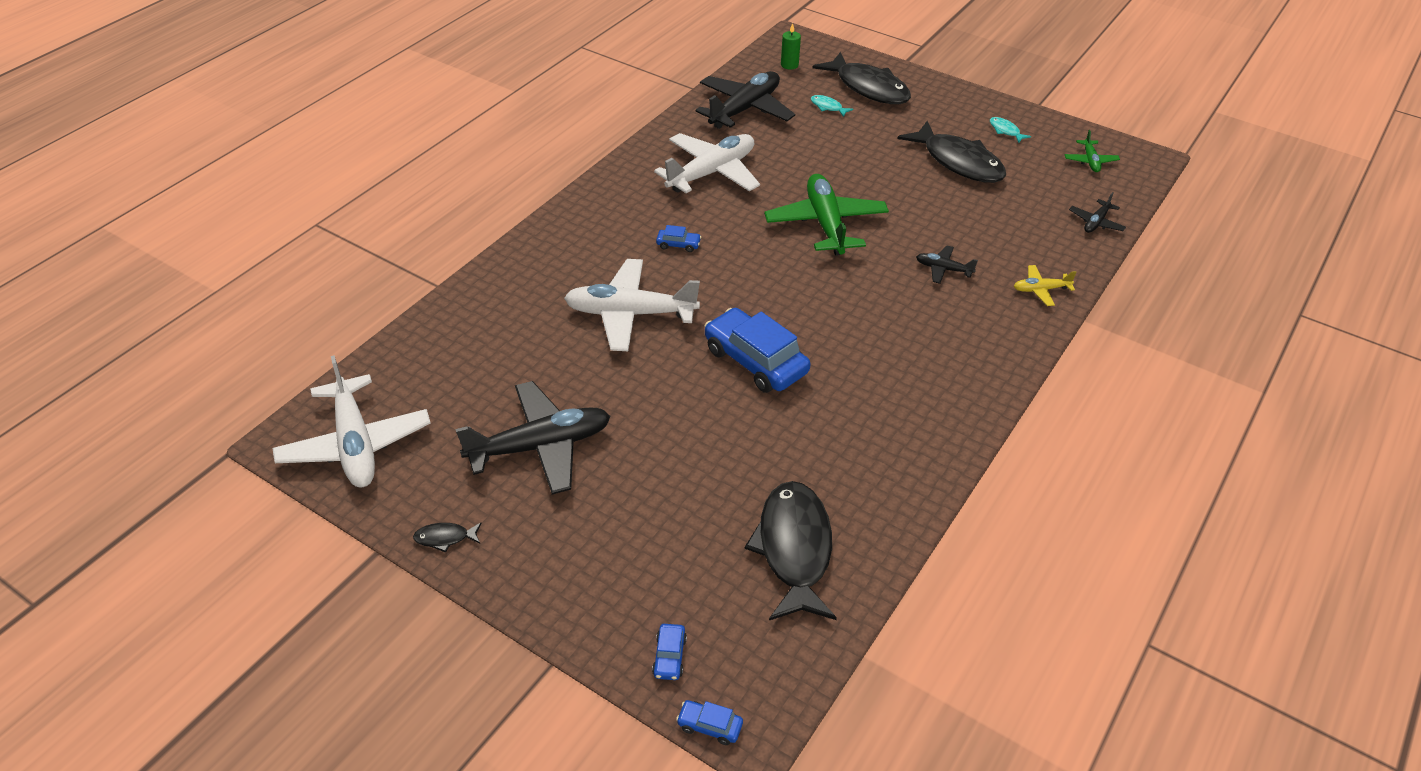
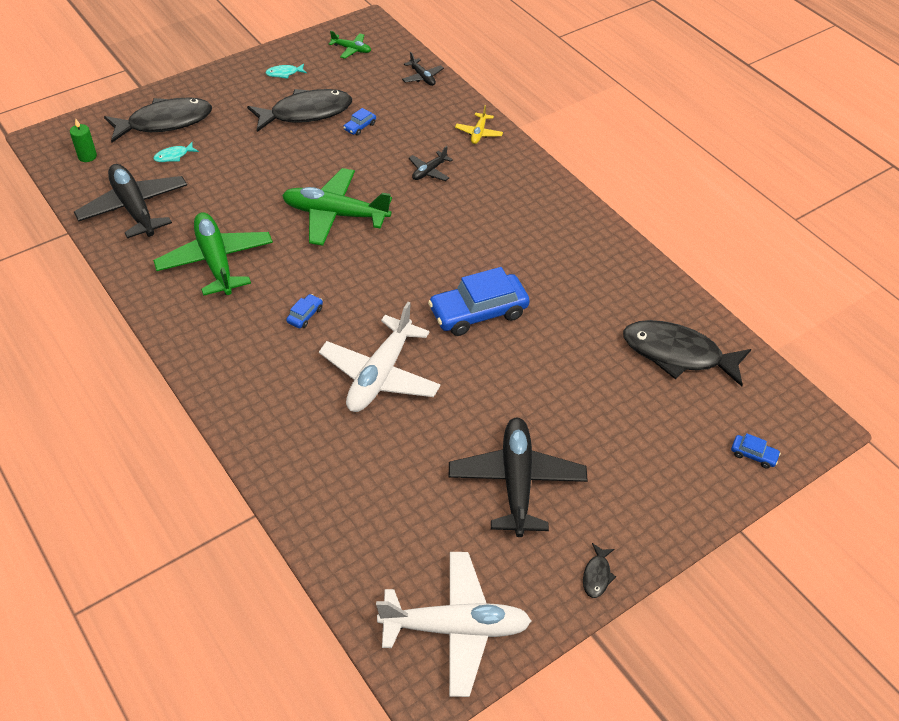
camera: 70 degrees left, 5 degrees up
(709, 726) = (815, 449): blue car -> blue car (360, 127)
(711, 172) = (216, 261): white plane -> green plane

